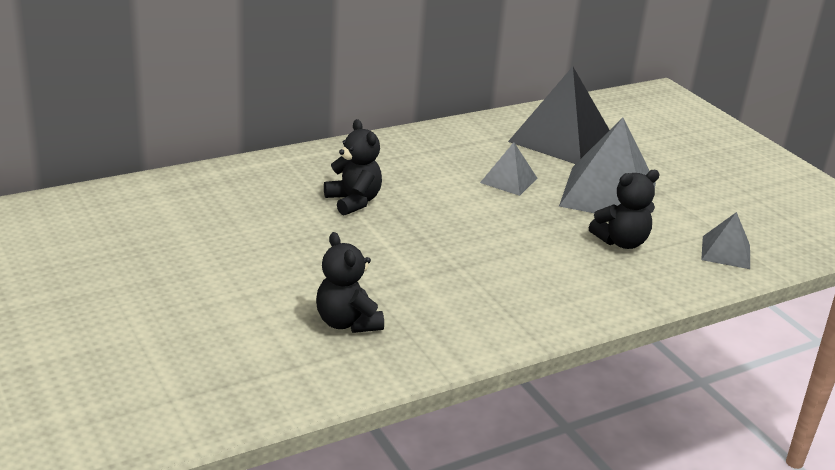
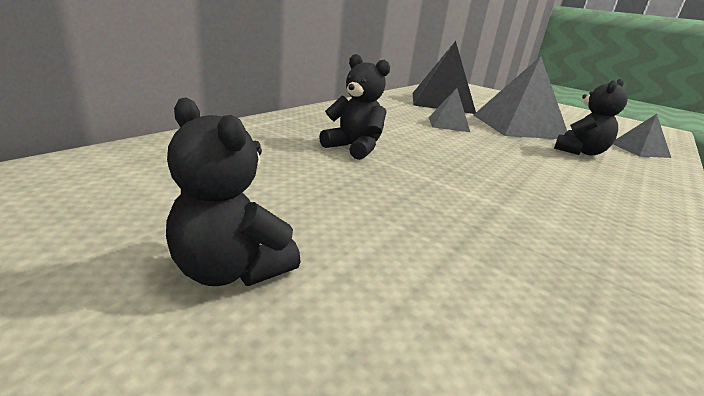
camera: 25 degrees left, 5 degrees down
(347, 322) = (516, 280): black teddy bear -> black teddy bear (231, 270)

